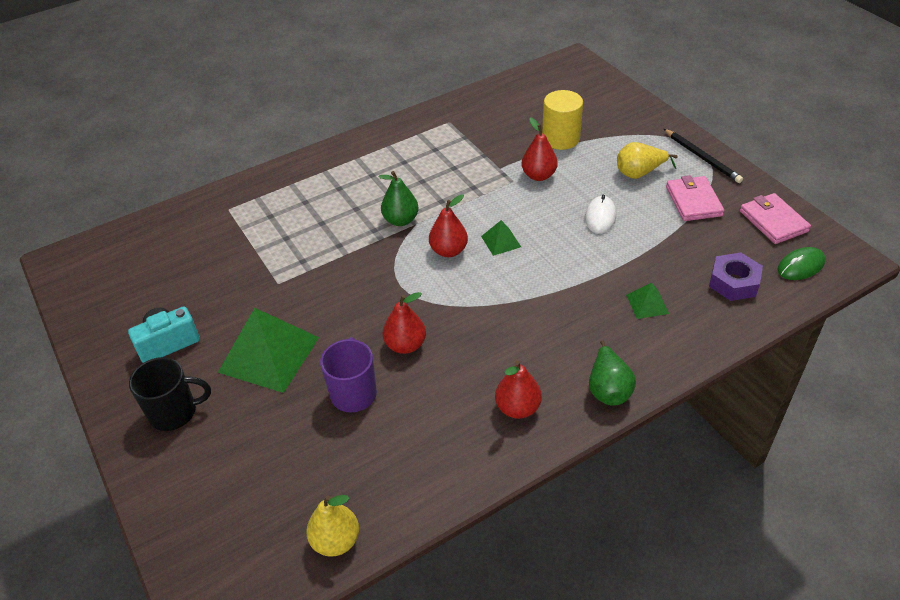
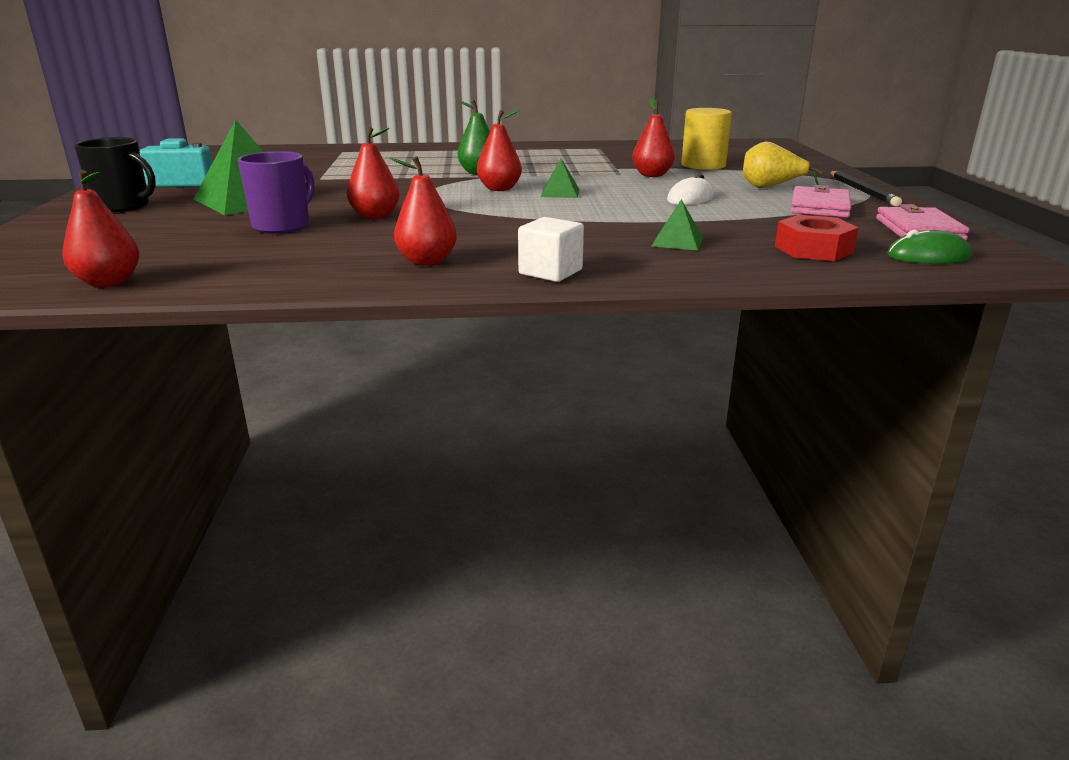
camera: 25 degrees right, 20 degrees down
(336, 541) = (109, 282): yellow pear -> red pear
(608, 388) = (550, 272): green pear -> white cube
(733, 282) = (813, 249): purple nut -> red nut

